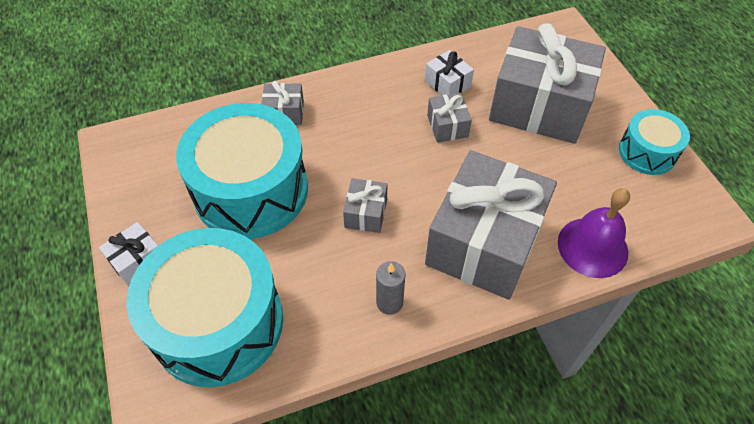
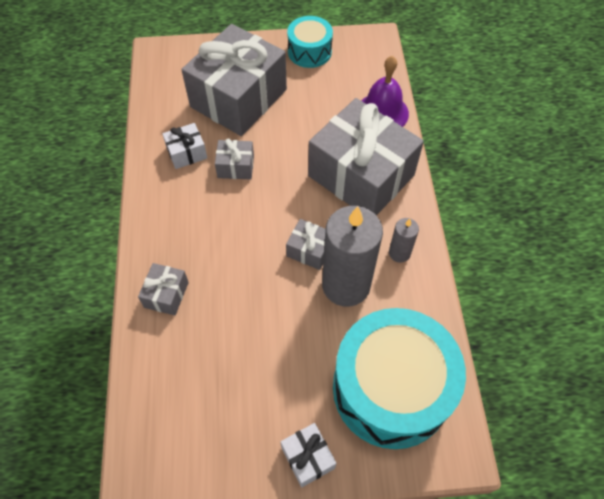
camera: 75 degrees left, 5 degrees up
(251, 190) = (254, 340): turquoise drum -> none
(332, 256) = (346, 285): none -> grey candle

